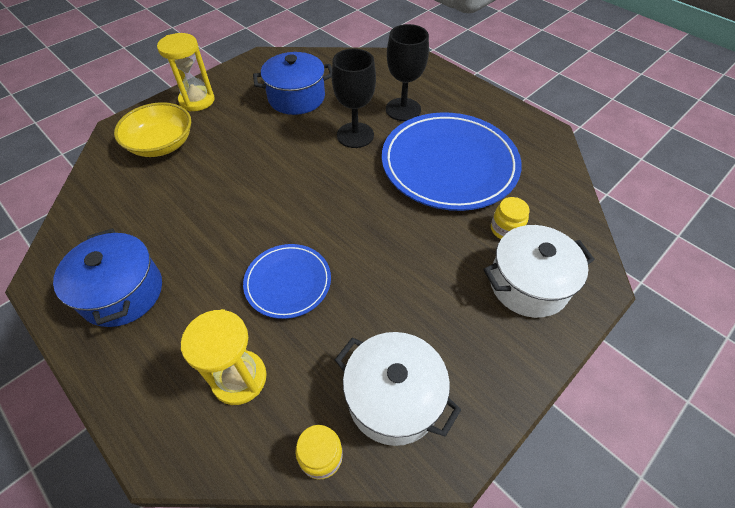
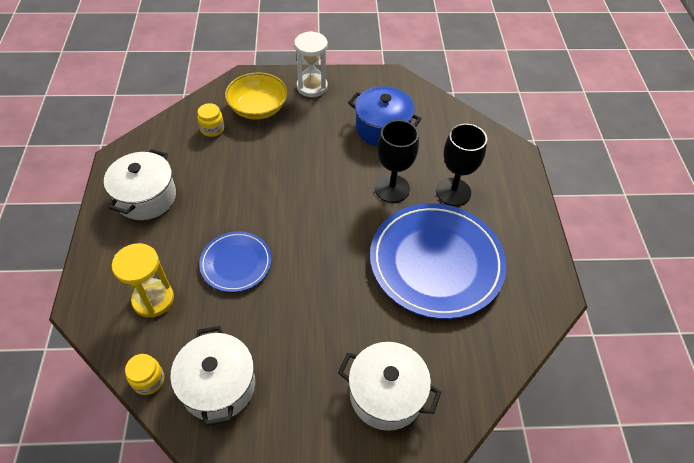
camera: 40 degrees right, 0 degrees up
(122, 292) = (146, 197): blue pot -> white pot
(197, 100) = (312, 87): yellow hourglass -> white hourglass
(505, 229) = (418, 344): yellow jar -> yellow jar (212, 129)

